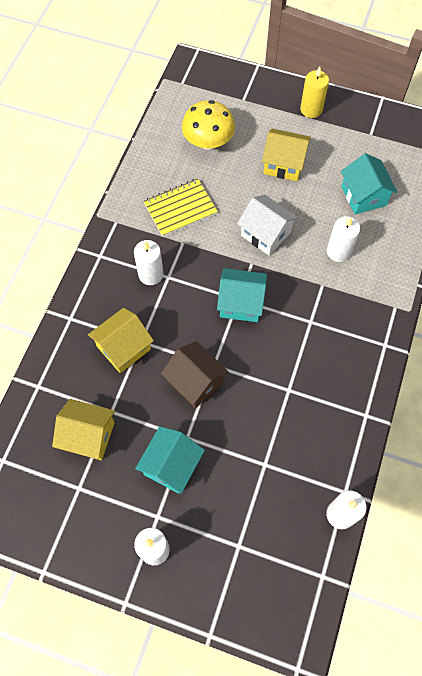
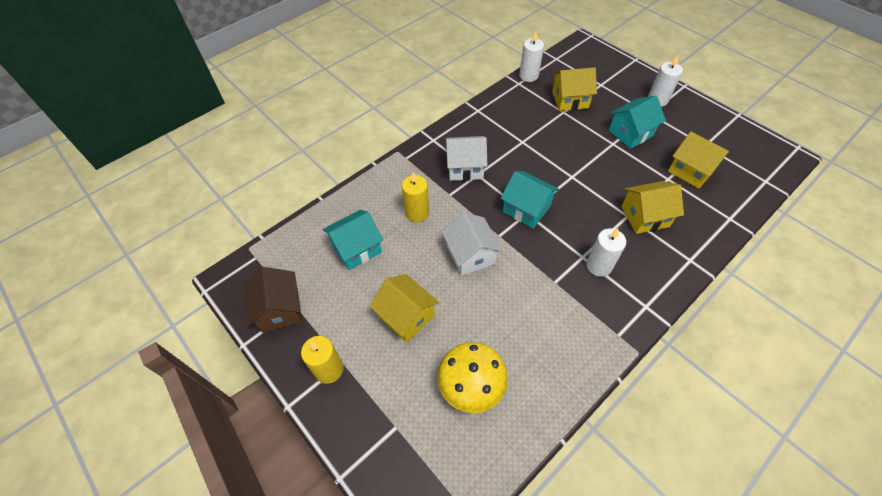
camera: 150 degrees left, 10 degrees down
(180, 209) = (542, 318): yellow notebook -> none
(195, 381) = (592, 172): brown house -> brown house (280, 309)
(266, 491) = (570, 100): none -> yellow house
(328, 323) = (465, 167): none -> white house
(338, 251) = (417, 213): white candle -> yellow candle
(363, 196) = (356, 249): turquoise house -> turquoise house turned 45 degrees clockwise

